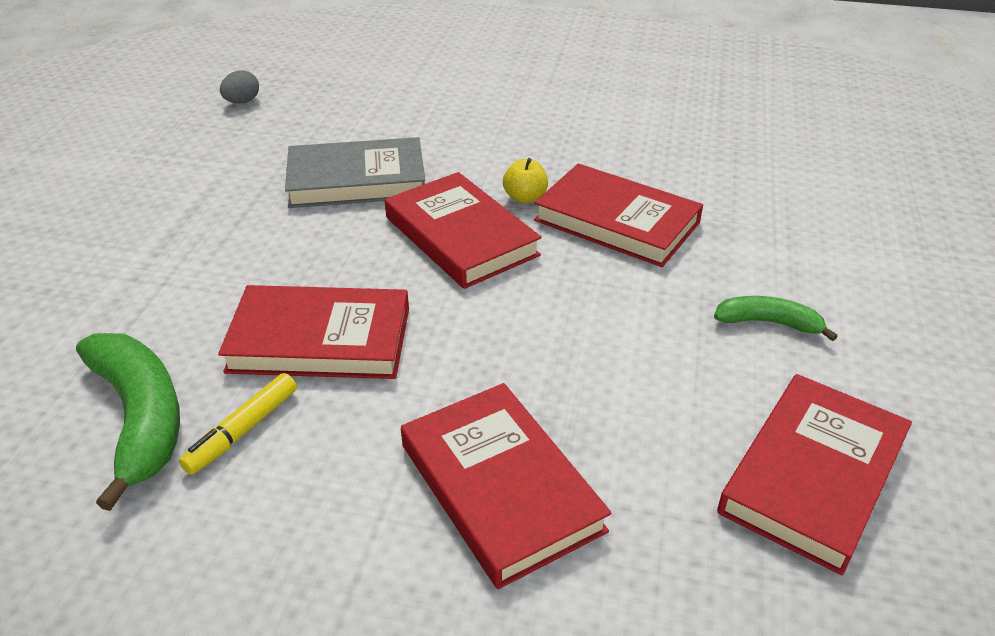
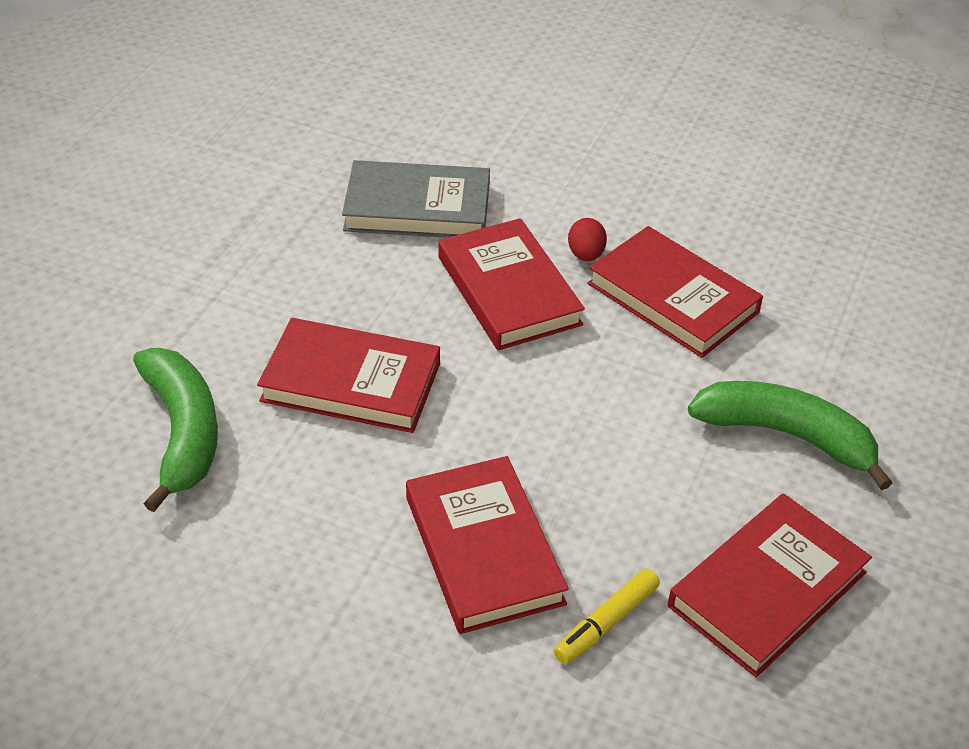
camera: 10 degrees right, 5 degrees up
(242, 102) = (314, 88): grey egg -> none
(243, 430) = (269, 459): yellow marker -> yellow marker (606, 623)
(525, 197) = (585, 255): yellow apple -> red egg
(769, 323) = (787, 435): green banana -> green banana, size x1.78

